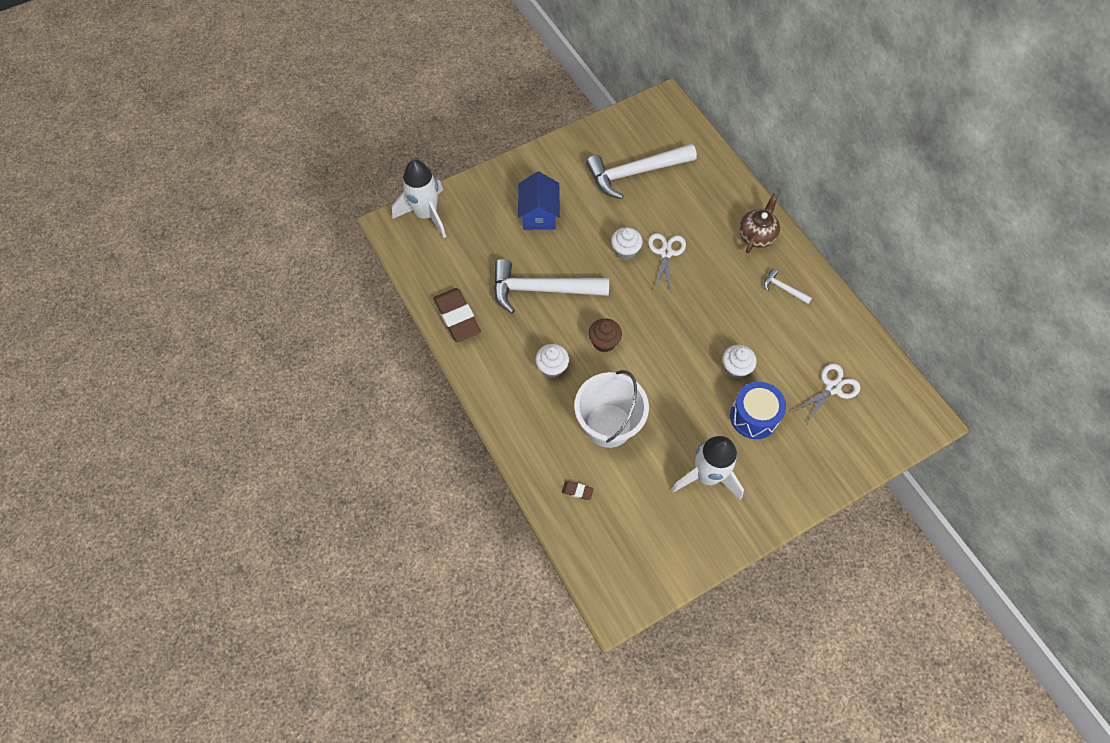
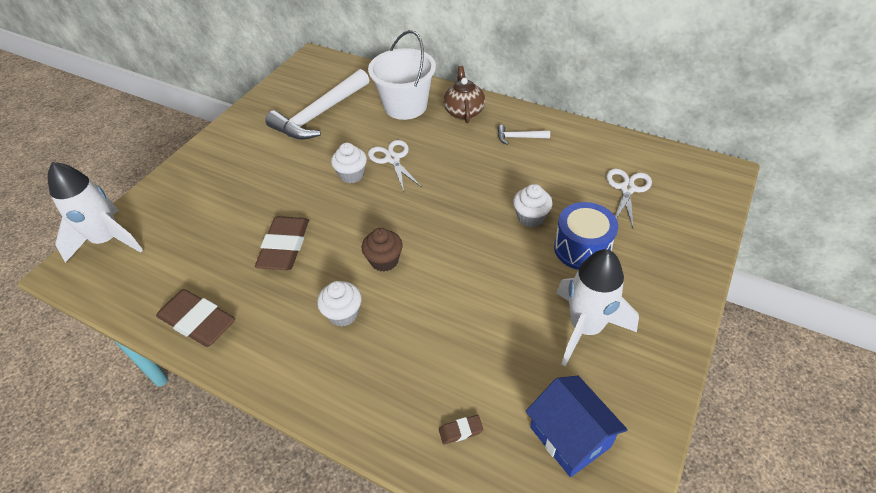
camera: 30 degrees left, 15 degrees down
(539, 214) = (241, 185): blue house -> blue house (570, 437)
(541, 290) = (284, 247): white hammer -> brown eraser
(608, 425) = (445, 337): white bucket -> white bucket (405, 106)

